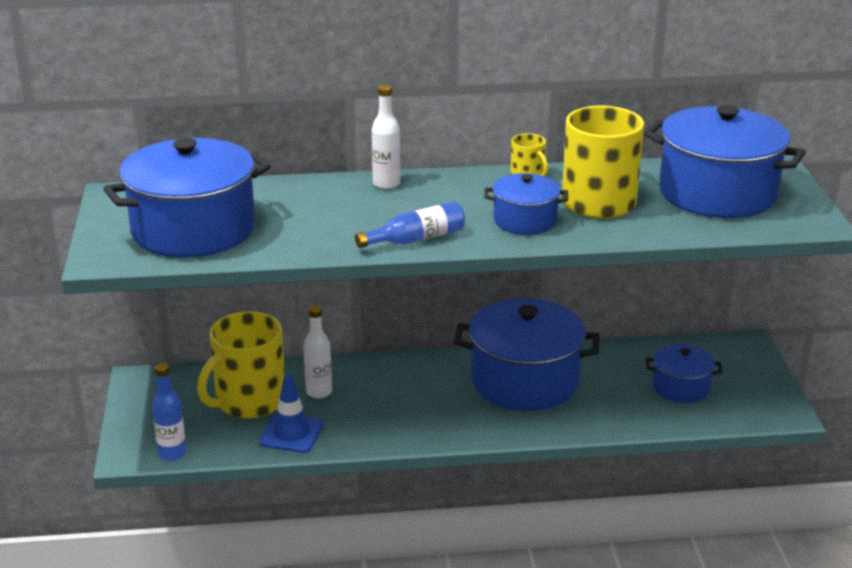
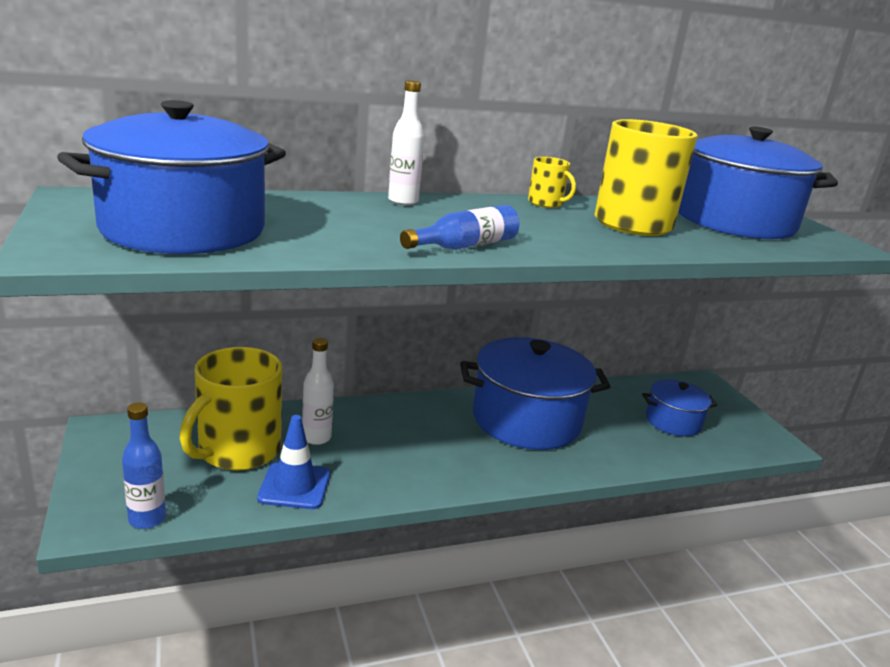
camera: 15 degrees left, 5 degrees down
(525, 221) = (572, 235): blue pot -> none

